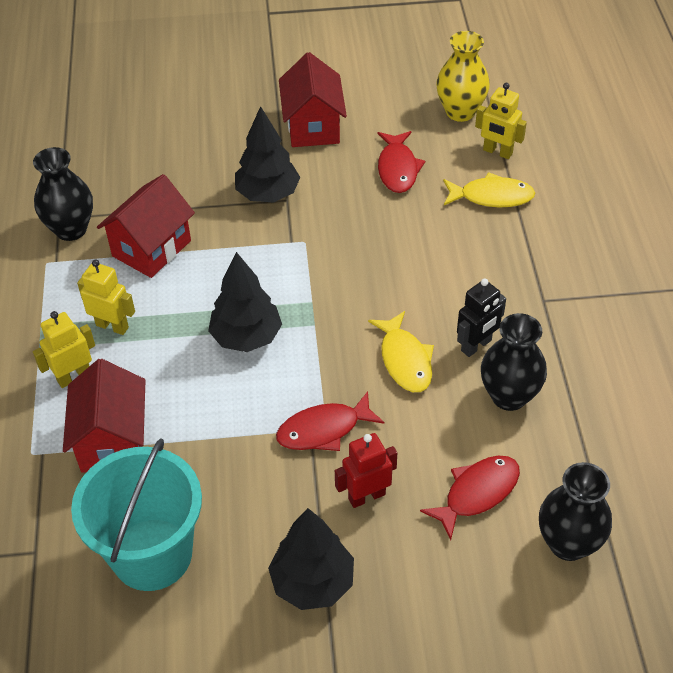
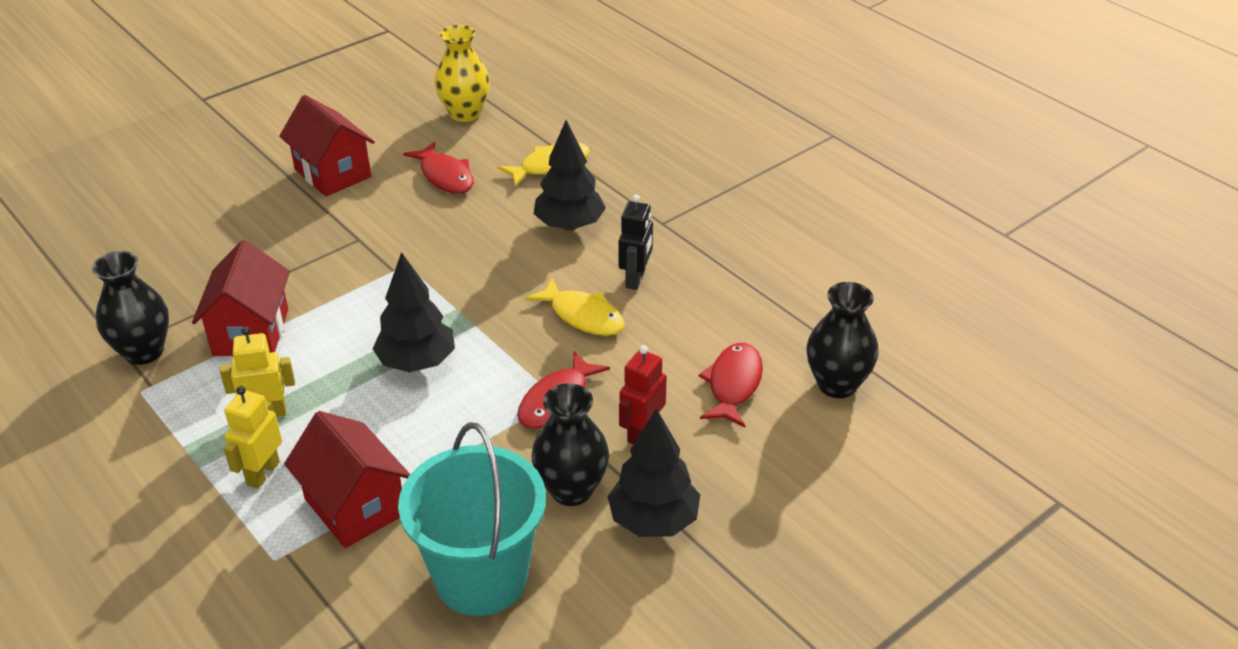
camera: 35 degrees left, 10 degrees down
(268, 194) = (335, 242): black tree -> black tree (569, 225)
(497, 152) = (525, 131): yellow robot -> none
(509, 396) = (696, 303): black vase -> black vase (571, 490)

